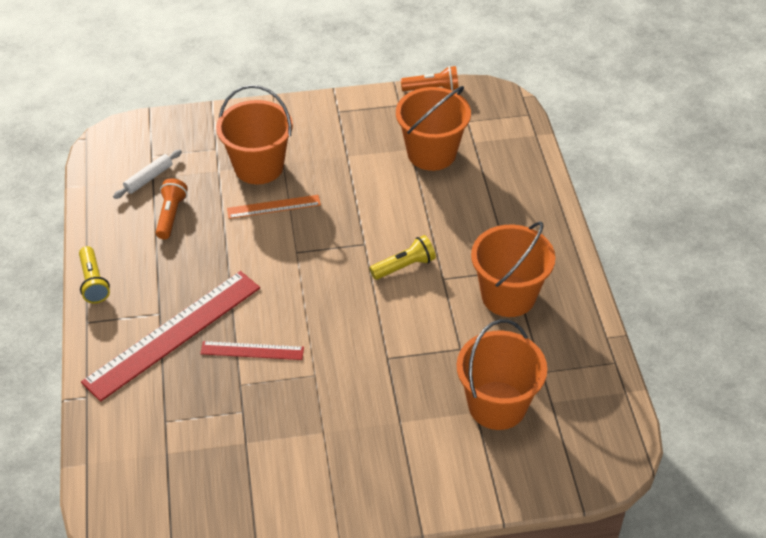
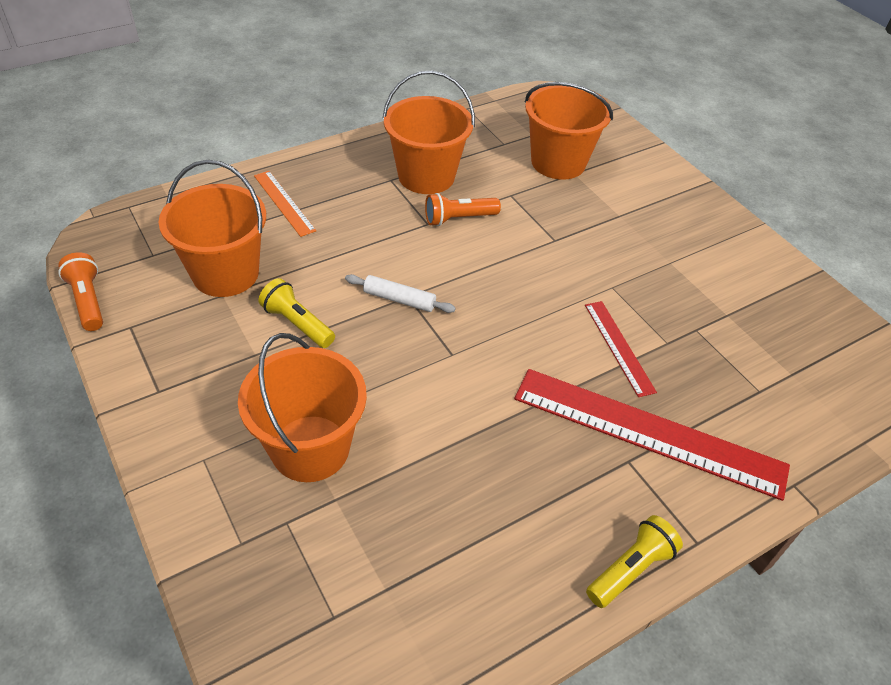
camera: 115 degrees left, 0 degrees up
(149, 178) = (390, 594): white rolling pin -> white rolling pin (399, 299)
(171, 215) = (455, 524): orange flashlight -> orange flashlight (458, 219)
(273, 207) = (384, 403): orange ruler -> orange ruler (284, 203)
(404, 266) = (426, 255): yellow flashlight -> yellow flashlight (297, 324)

